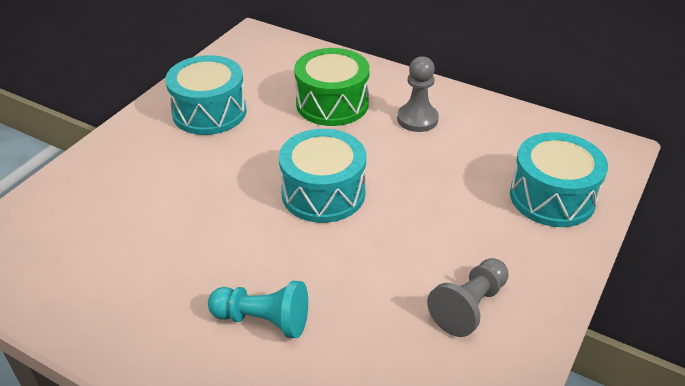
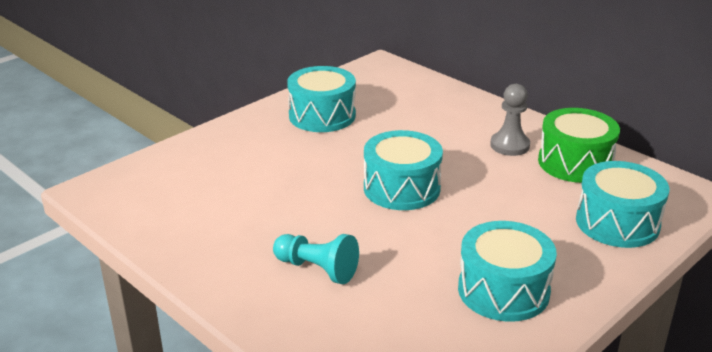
camera: 15 degrees right, 10 degrees down
(332, 104) = (434, 123): green drum -> green drum (575, 163)
(469, 306) = (503, 290): grey pawn -> turquoise drum

